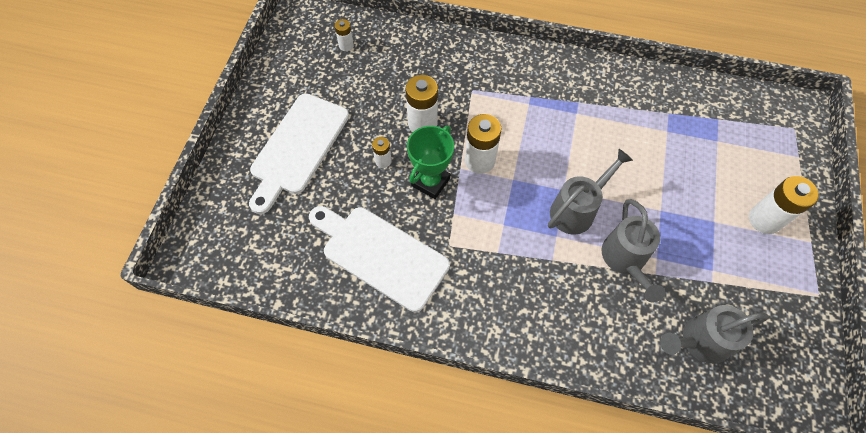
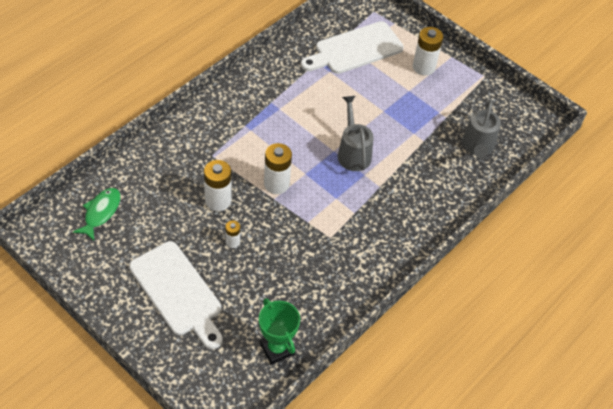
camera: 65 degrees left, 10 degrees down
(346, 45) = (101, 212): white battery -> green fish
(380, 255) = (310, 281): white cutting board -> white cutting board (355, 49)
(430, 182) = (272, 222): green trophy -> green trophy (277, 349)
(625, 260) = (405, 149): grey watering can -> none

